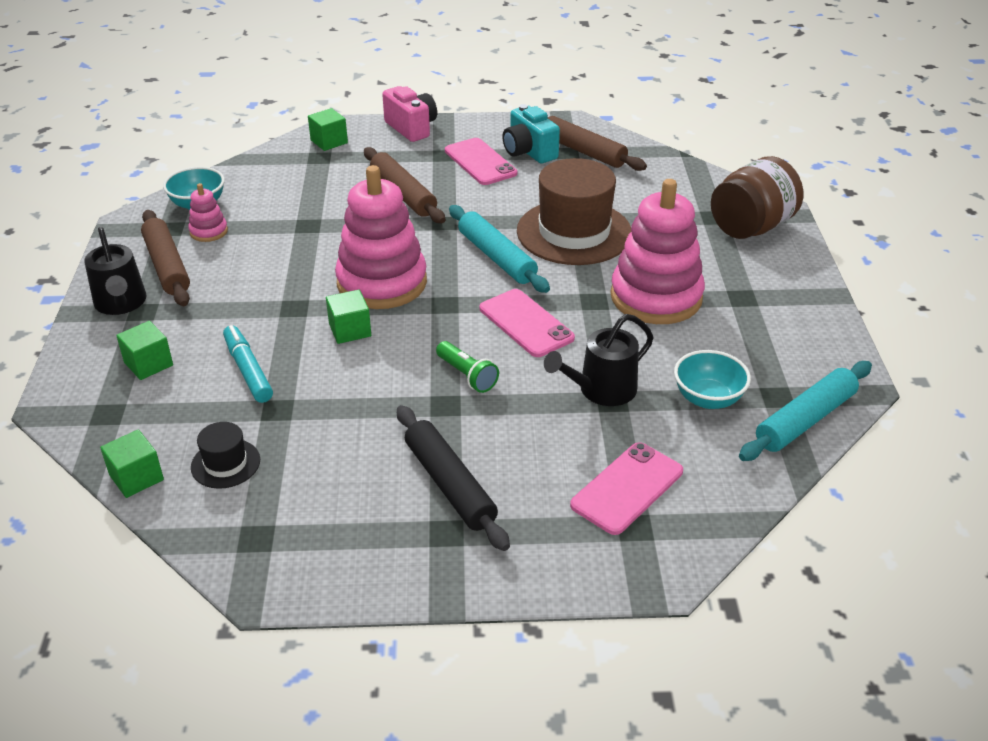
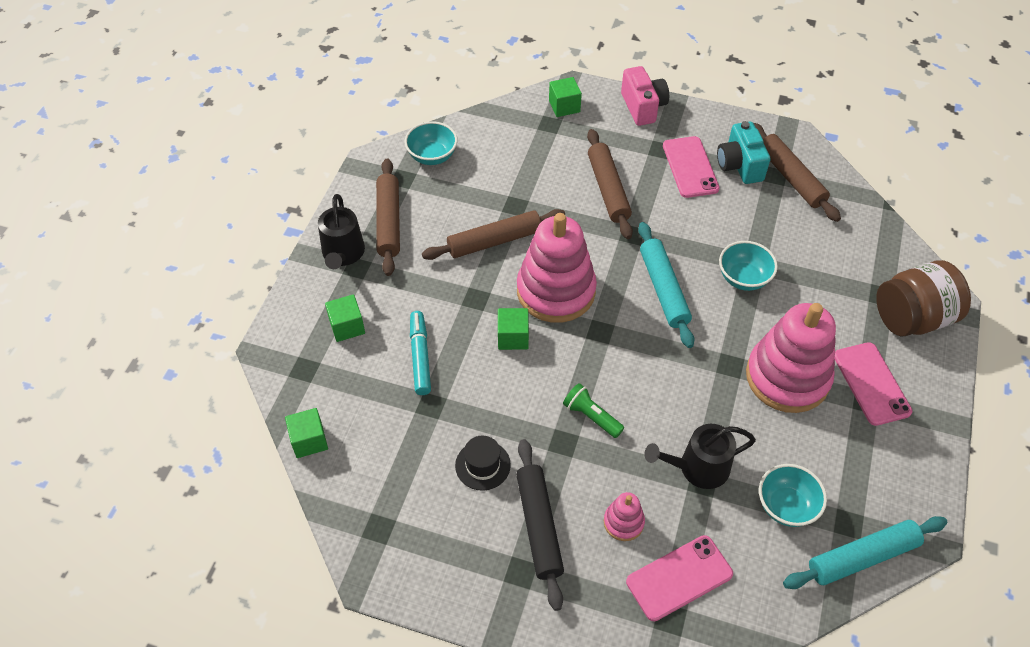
camera: 20 degrees right, 15 degrees up
(208, 231) = (432, 191): pink stacking toy -> pink stacking toy (623, 522)
(225, 463) = (377, 448): black hat -> black hat (482, 465)
(296, 257) = (494, 241): none -> brown rolling pin
(467, 375) = (591, 416): green flashlight -> green flashlight turned 150 degrees clockwise
(526, 323) = (661, 373): pink phone -> pink phone (871, 383)
(574, 232) = (743, 278): brown hat -> turquoise bowl

